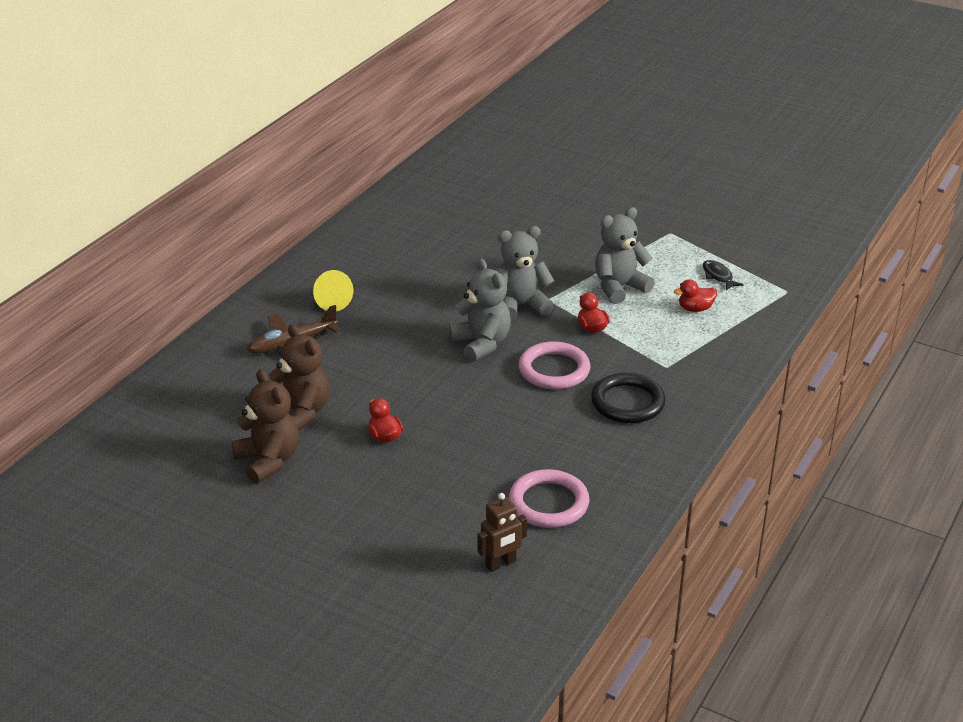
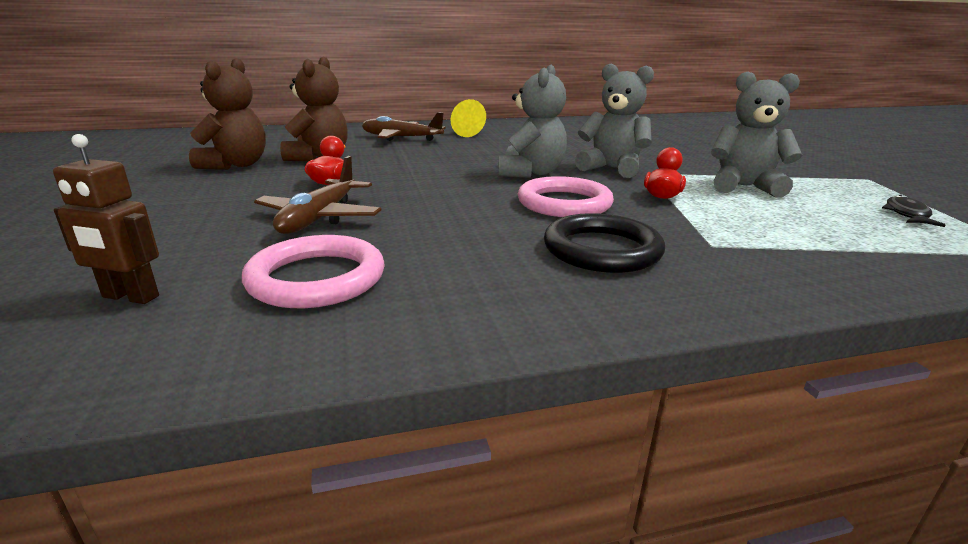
camera: 45 degrees right, 10 degrees down
(457, 468) = (320, 217): none -> brown plane
(695, 309) = (833, 223): red duck -> none

